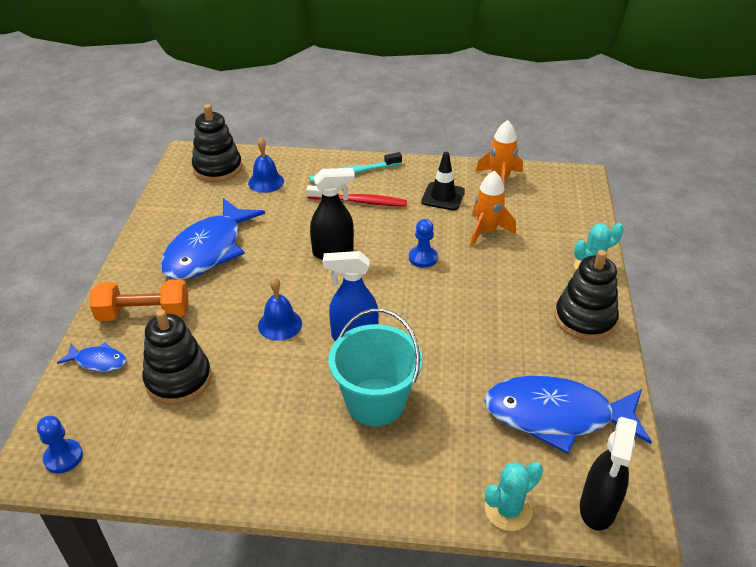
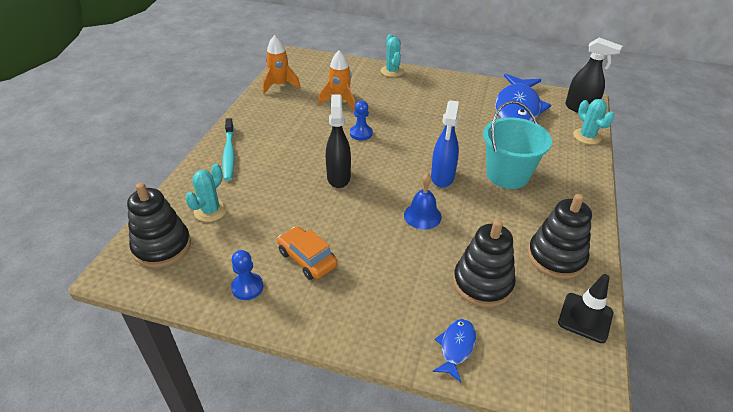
camera: 80 degrees left, 0 degrees up
(63, 457) = (577, 368): blue pawn -> blue pawn (247, 287)
(144, 314) = (392, 310): orange dumbbell -> none
(208, 250) = (307, 259): blue fish -> orange car
(266, 182) = (210, 210): blue bell -> turquoise cactus
(359, 201) = (274, 155): red toothbrush -> none
(443, 196) = (289, 113): black traffic cone -> black traffic cone (585, 317)
(585, 319) = (438, 83): black stacking toy -> black stacking toy (556, 257)

